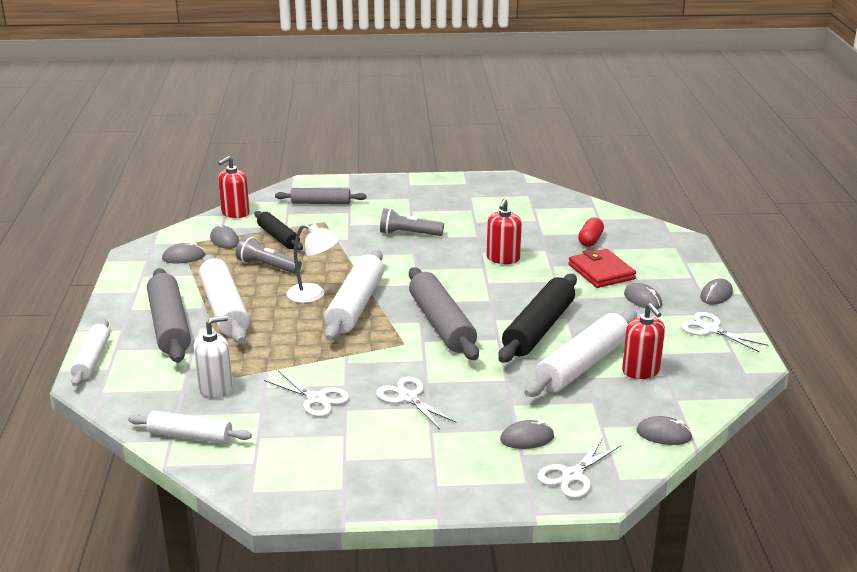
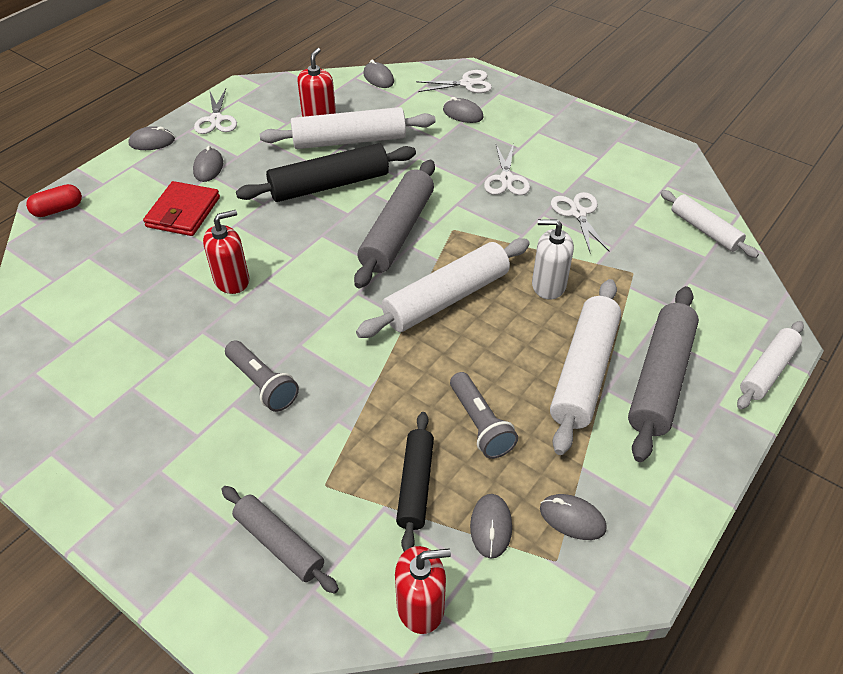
camera: 140 degrees left, 20 degrees up
(216, 388) = (656, 267): white soap dispenser -> white soap dispenser (548, 285)
(313, 295) = (473, 339): white lamp -> none
(590, 240) = (119, 255): red capsule -> red capsule (58, 209)

